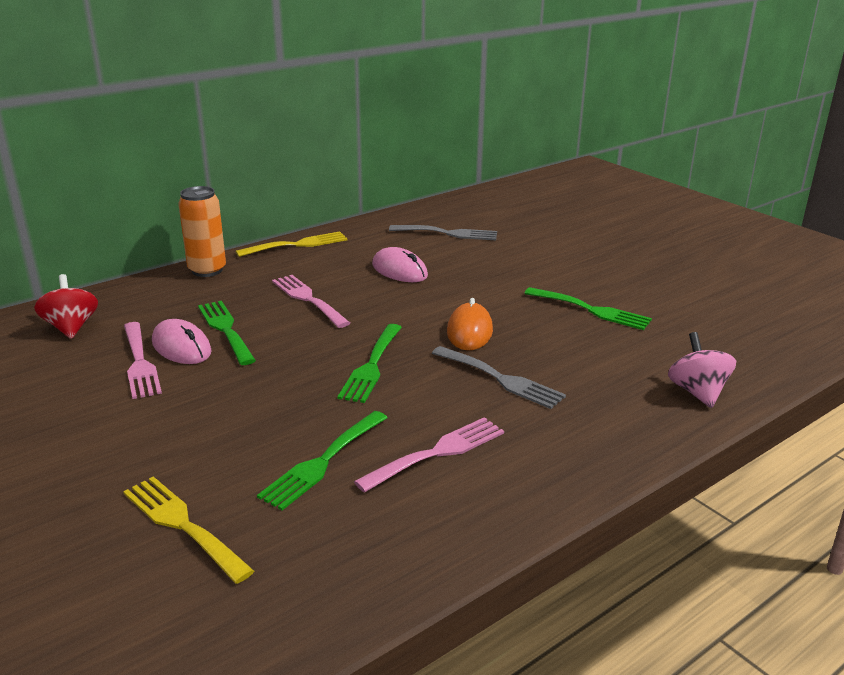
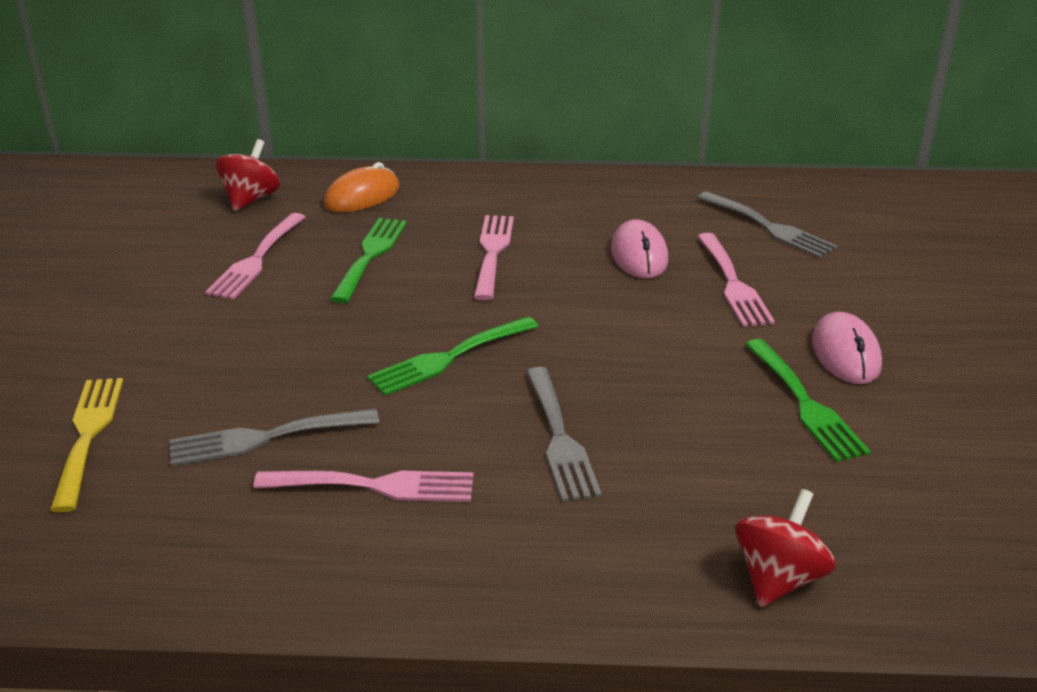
camera: 40 degrees right, 5 degrees up
(181, 347) = (309, 258): pink mouse -> pink mouse (845, 354)
(207, 270) = (441, 180): orange can -> none
(297, 245) = (571, 181): yellow fork -> none
(323, 462) = (265, 438): green fork -> grey fork
(469, 331) = (609, 364): orange mouse -> orange mouse (362, 196)
(472, 267) = (733, 284): none -> pink fork
(697, 392) = (778, 578): pink spinning top -> red spinning top

